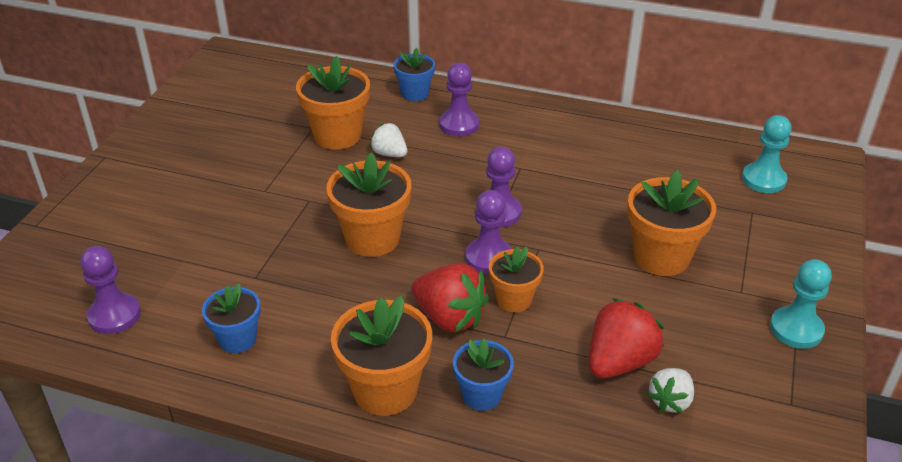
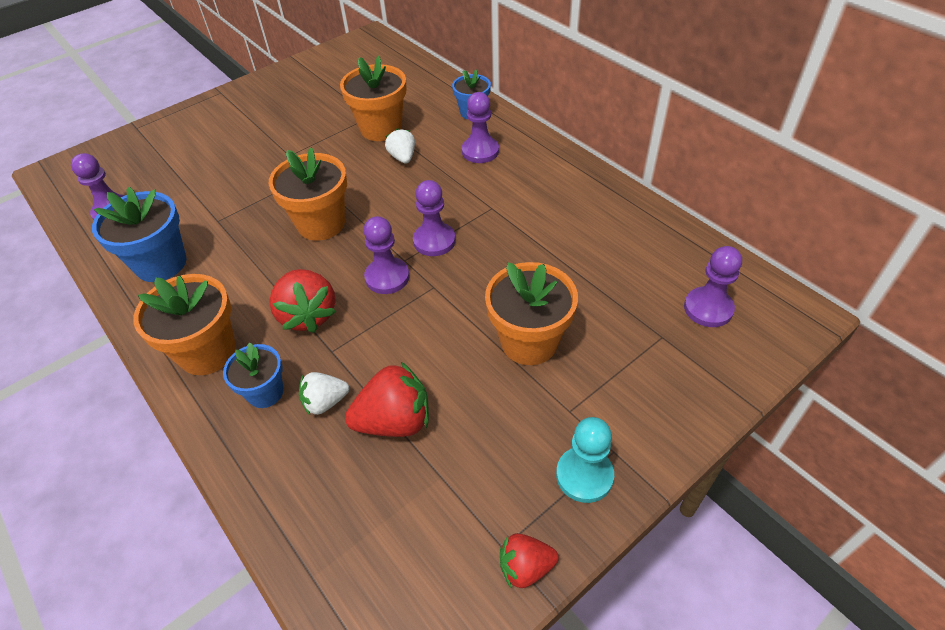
camera: 35 degrees right, 10 degrees up
(237, 339) = (161, 264): blue flower pot -> blue flower pot, size x1.64
(514, 299) = (369, 323): orange flower pot -> none
(670, 401) = (399, 481): white strawberry -> white strawberry (325, 402)
(763, 179) = (708, 308): turquoise pawn -> purple pawn
(819, 407) = (525, 567): none -> red strawberry

